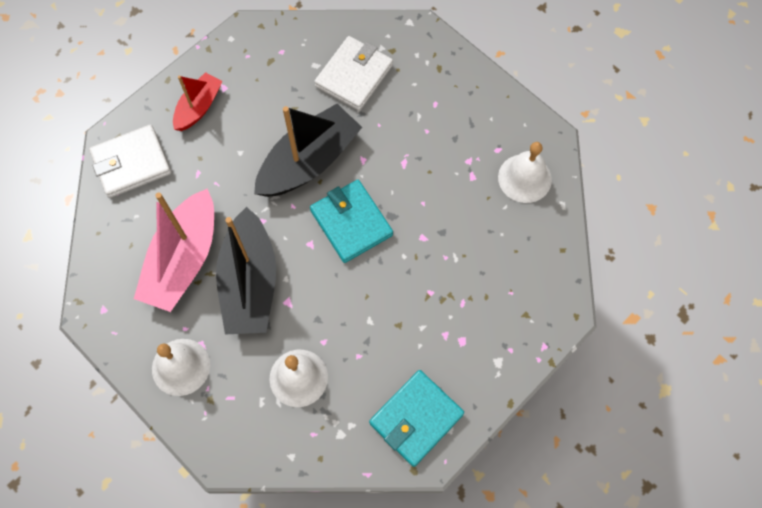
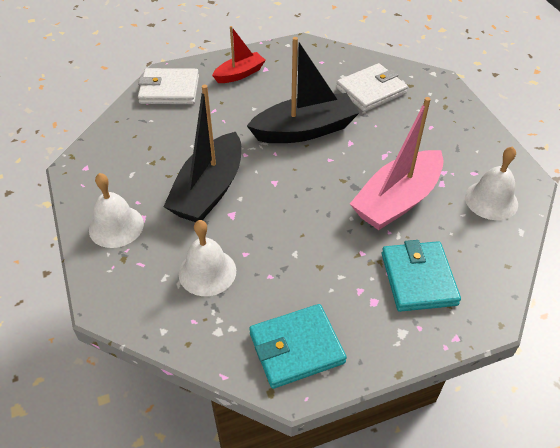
camera: 25 degrees right, 20 degrees down
(183, 260) = (167, 158): pink boat -> pink boat (397, 200)
(351, 222) = (317, 179): turquoise wallet -> turquoise wallet (418, 279)

